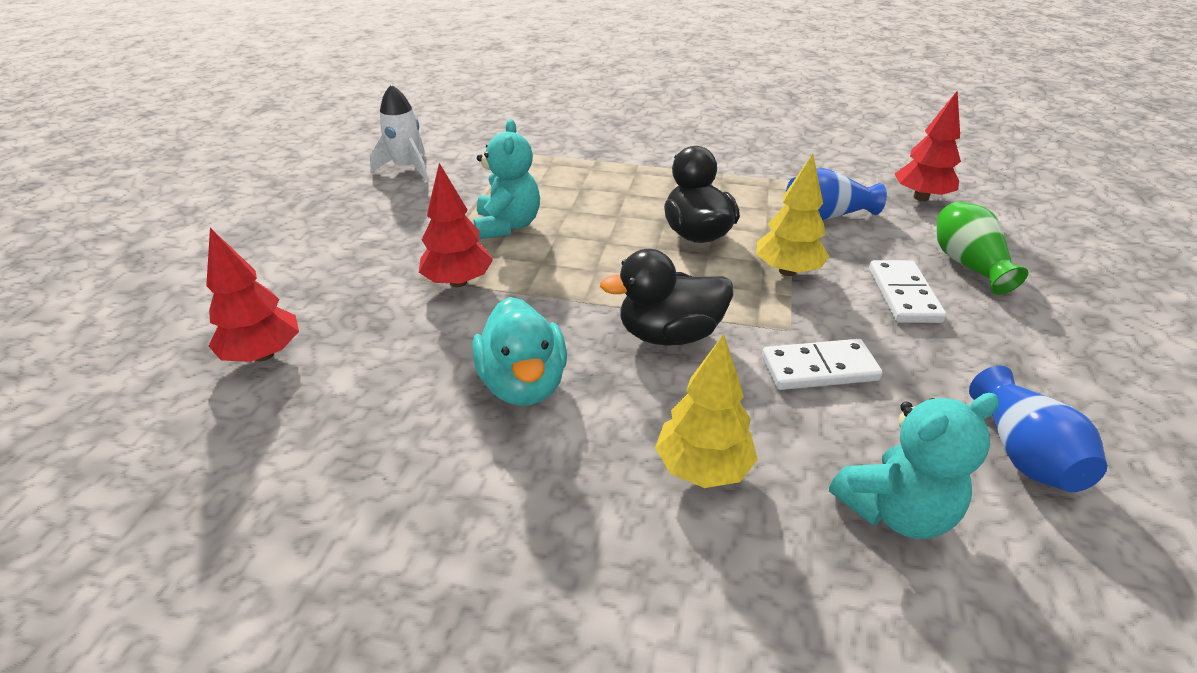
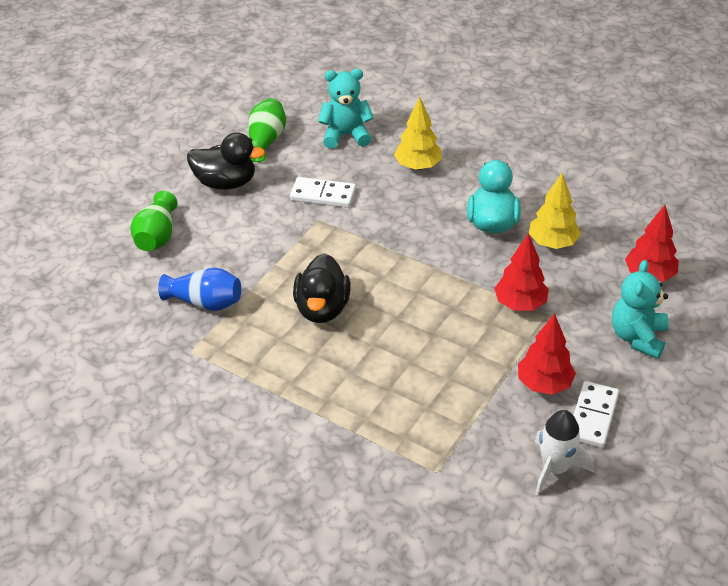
camera: 160 degrees left, 5 degrees up
(507, 225) = (470, 355): turquoise teddy bear -> turquoise teddy bear (637, 337)
(669, 334) = (394, 232): black duck -> black duck (225, 183)
(787, 271) = (283, 259): yellow tree -> yellow tree (552, 243)
(903, 295) = (226, 225): white domino -> white domino (593, 416)
(920, 197) = (108, 303): red tree -> red tree (544, 384)
(1022, 452) = (265, 141): blue vase -> green vase

